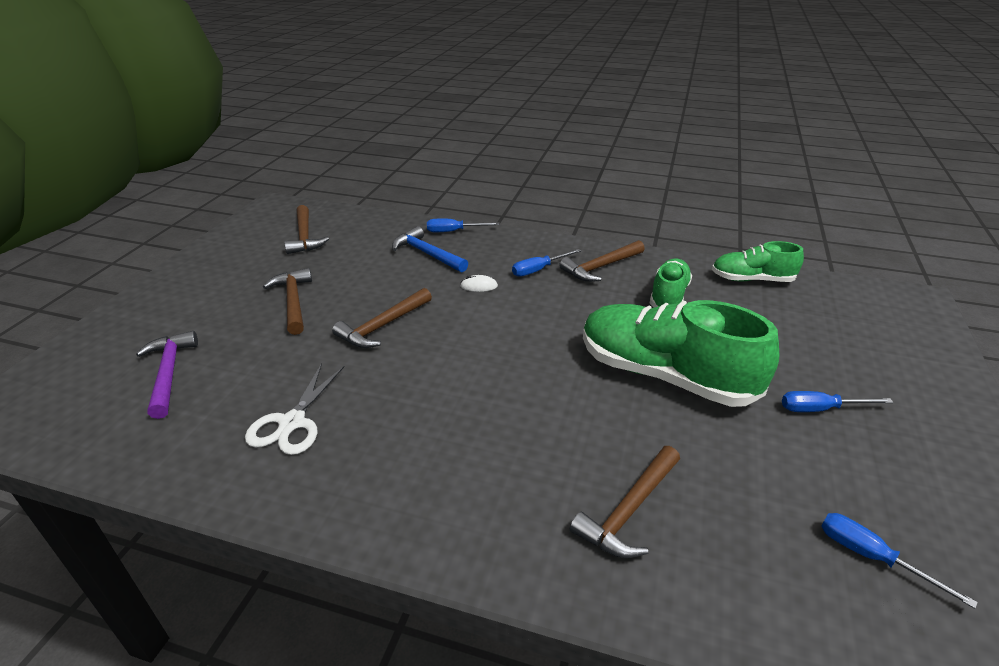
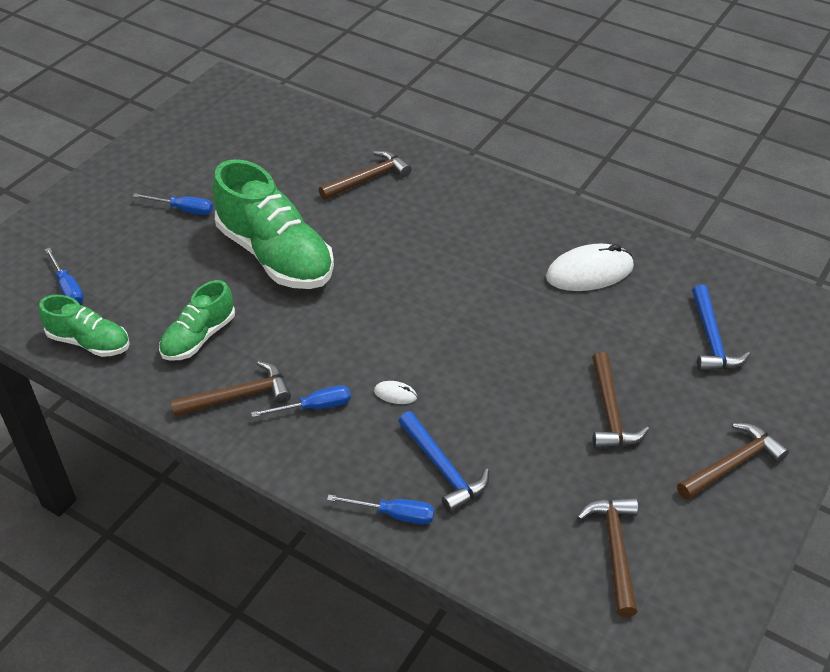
camera: 165 degrees left, 10 degrees up
(169, 373) = (711, 339): purple hammer -> blue hammer
(292, 423) = (589, 272): white scissors -> white mouse
(383, 326) = (511, 356): brown hammer -> brown hammer (732, 464)
(871, 557) = (250, 138): blue screwdriver -> blue screwdriver (68, 287)

